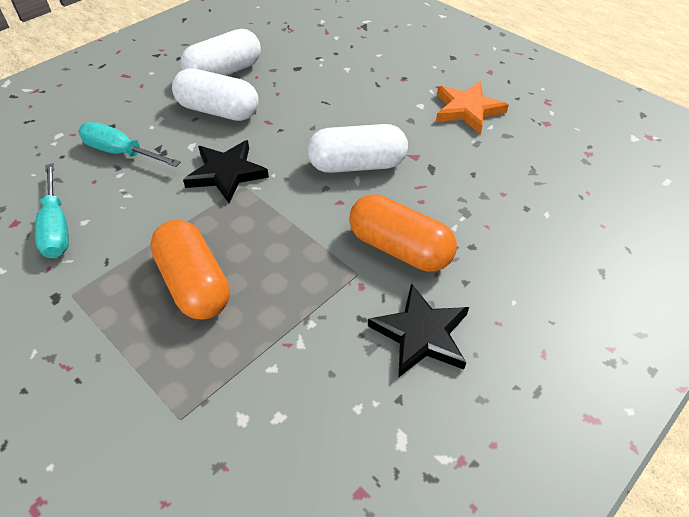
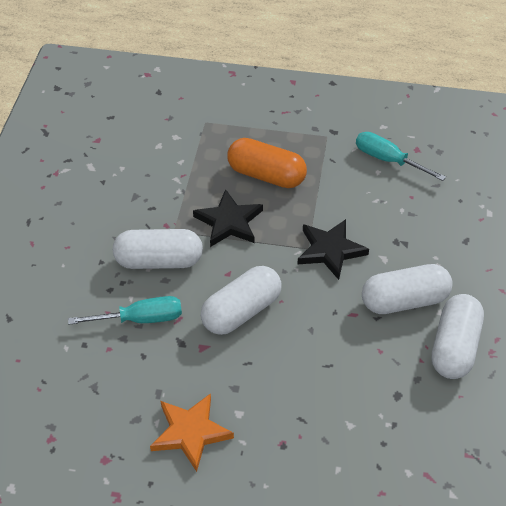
camera: 145 degrees right, 0 degrees up
(121, 153) = (424, 224): turquoise screwdriver -> turquoise screwdriver (140, 319)
(399, 248) = (159, 261): orange capsule -> white capsule
(421, 334) = (110, 217): black star -> black star (229, 222)

